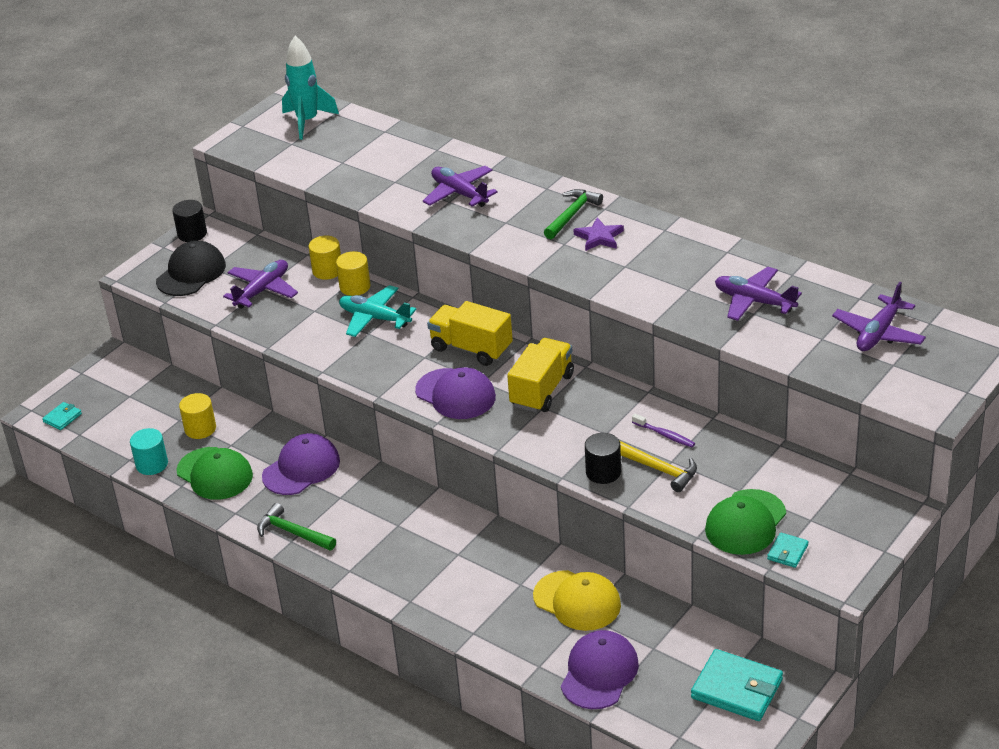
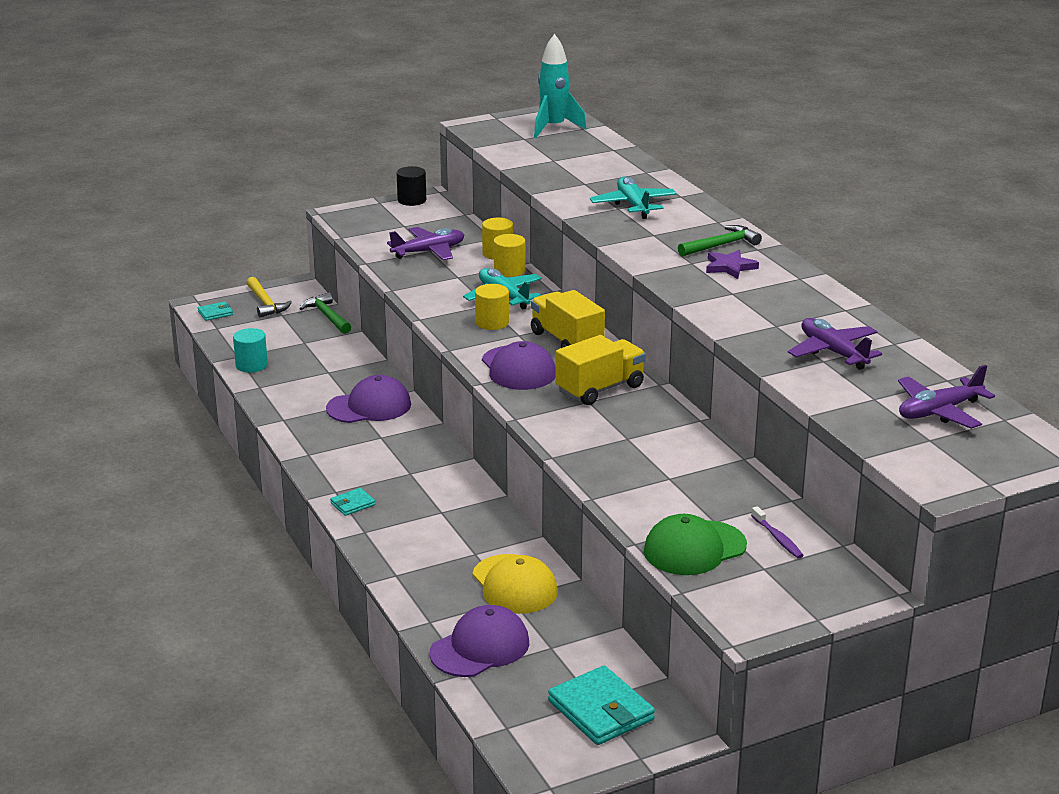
camera: 25 degrees right, 10 degrees down
(191, 273) = (383, 225): black cap -> none
(200, 429) = (315, 353): yellow cylinder -> yellow cylinder (492, 323)
(215, 474) = (294, 387): green cap -> none
(293, 533) = (316, 449): green hammer -> green hammer (327, 316)
(459, 193) = (633, 205): purple plane -> turquoise plane
(603, 472) = (594, 465): black cylinder -> none
(659, 469) = (650, 480): yellow hammer -> yellow hammer (265, 303)
(665, 435) = (683, 457): purple toothbrush -> purple toothbrush (778, 538)
(787, 552) = (713, 585): turquoise wallet -> turquoise wallet (352, 504)

